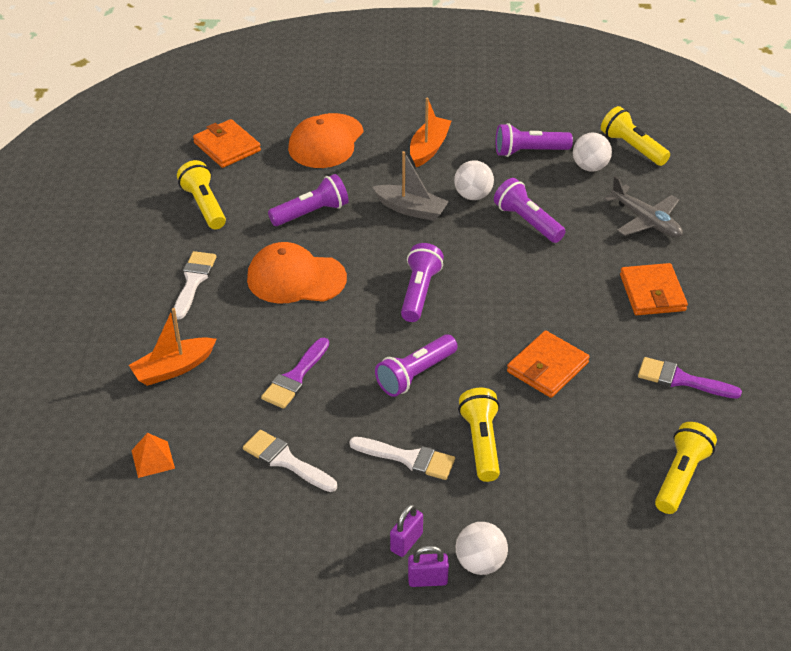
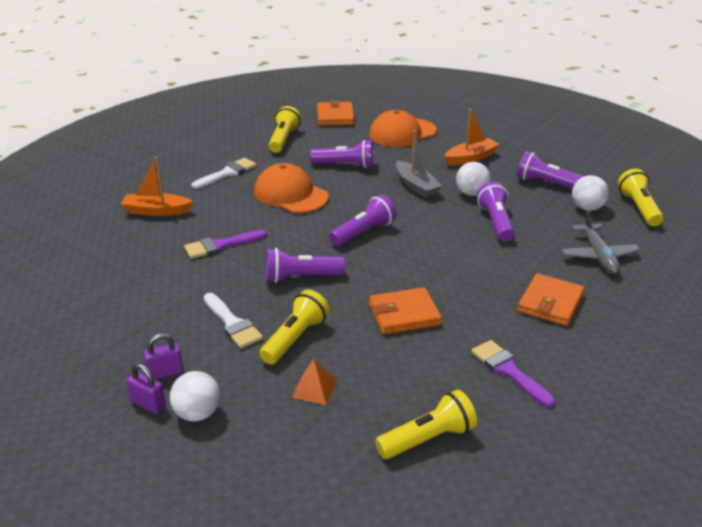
camera: 35 degrees right, 10 degrees down
(153, 459) = (82, 251): orange pyramid -> orange pyramid (314, 389)
(286, 461) = (154, 288): white brush -> none

